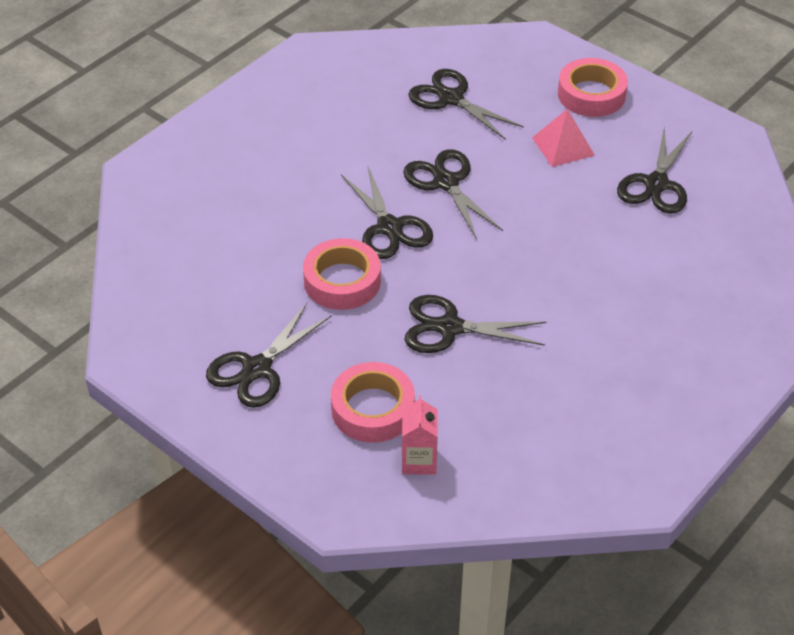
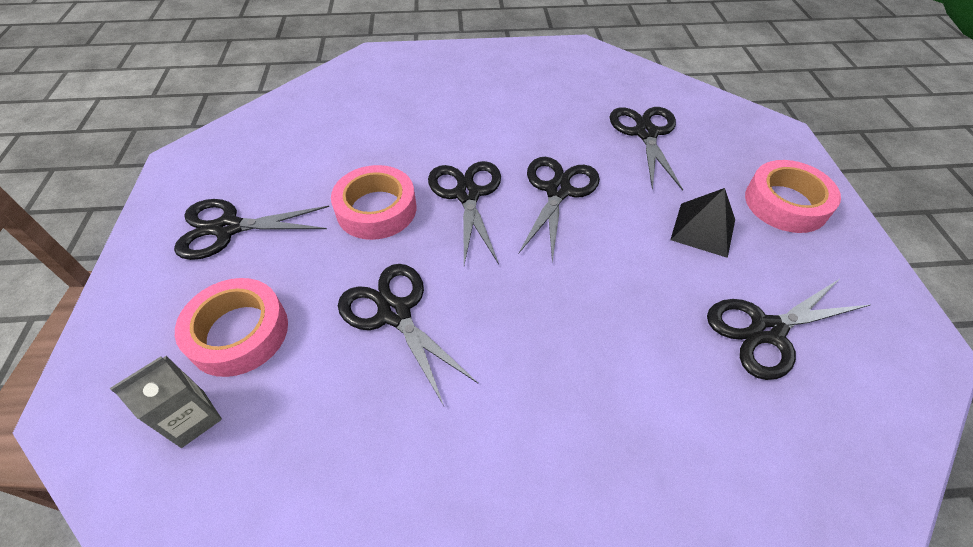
camera: 45 degrees right, 5 degrees up
(389, 227) = (467, 195): black scissors -> black scissors turned 150 degrees clockwise
(419, 460) = (193, 418): pink carton -> grey carton
(563, 146) = (703, 229): pink pyramid -> black pyramid

